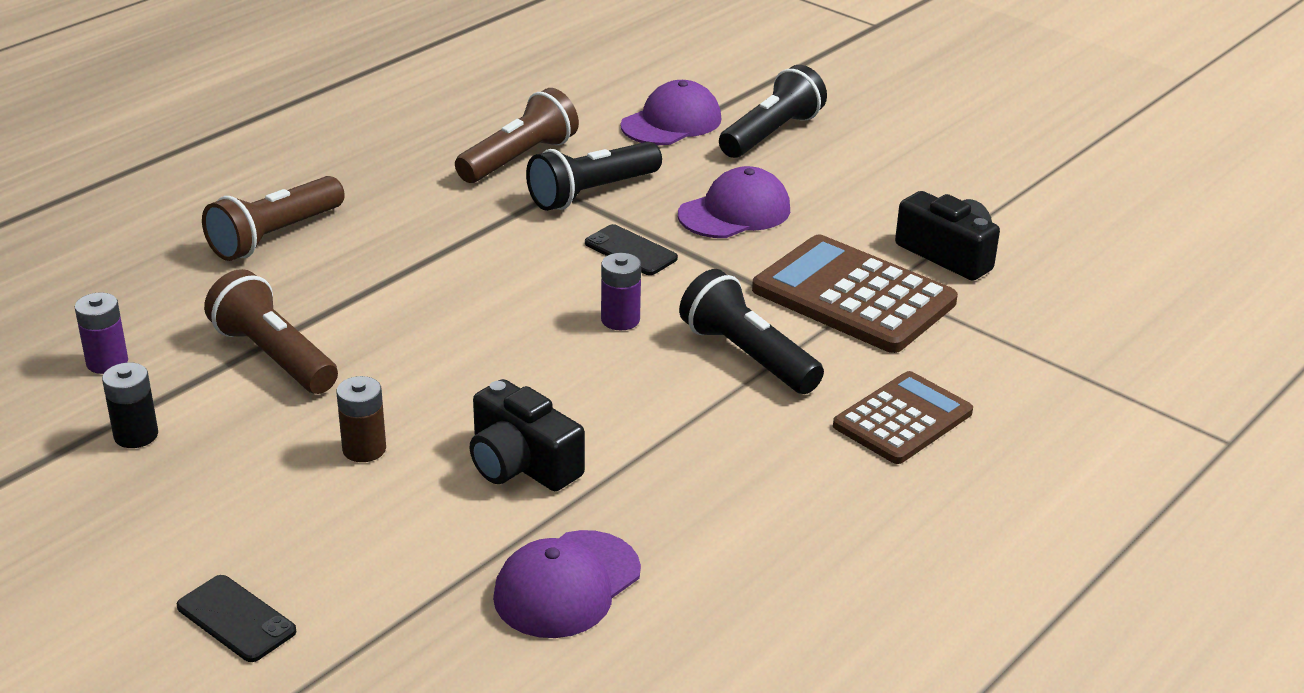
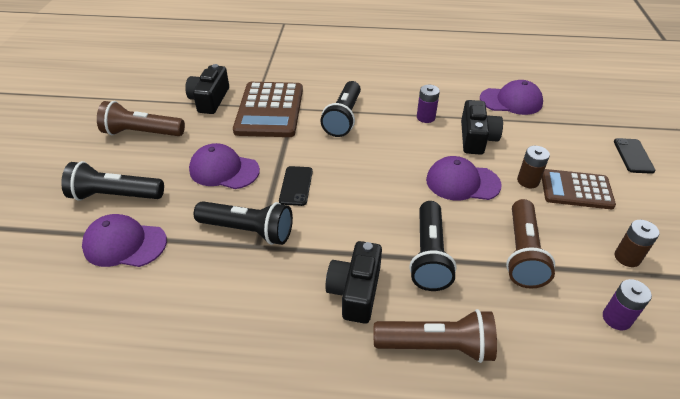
camera: 125 degrees left, 10 degrees up
(136, 435) = (627, 257): black battery -> brown battery
(377, 289) = (429, 256): none -> black flashlight
(406, 222) = (355, 291): none -> black camera
(450, 386) = (462, 182): none -> purple cap
(519, 159) = (231, 288): brown flashlight -> brown flashlight (142, 133)
(620, 320) = (357, 160): purple battery -> purple battery (425, 117)
(902, 419) = (342, 74): brown calculator -> brown calculator (576, 190)

